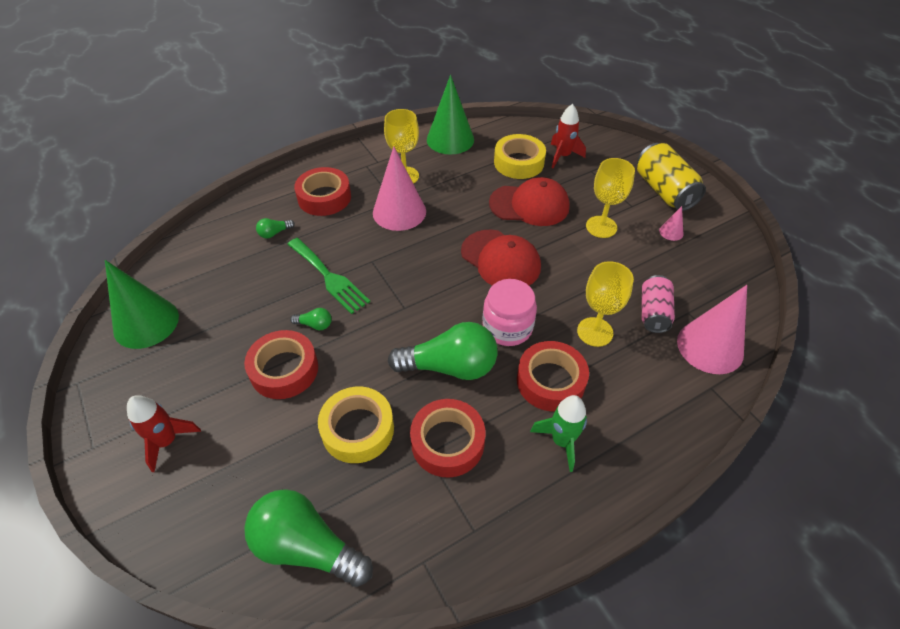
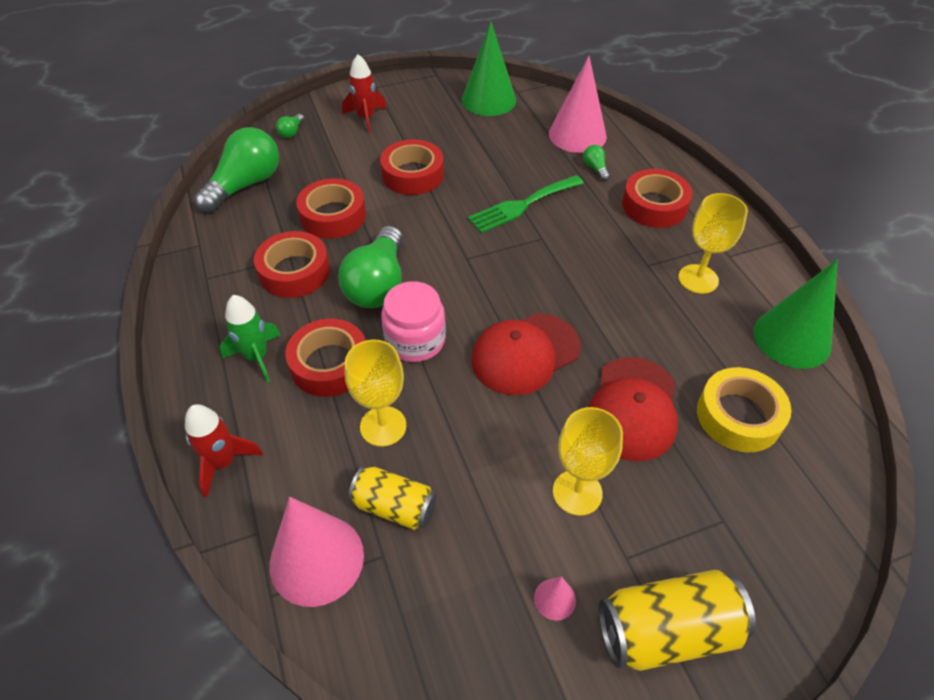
camera: 100 degrees right, 0 degrees up
(315, 325) = (460, 194): green light bulb -> green light bulb (291, 132)
(358, 429) = (333, 216): yellow tape -> red tape
(399, 212) = (625, 267): pink cone -> pink cone (577, 135)
(563, 156) = (762, 485): red rocket -> red rocket (223, 462)
(653, 312) = (394, 507): pink can -> yellow can

